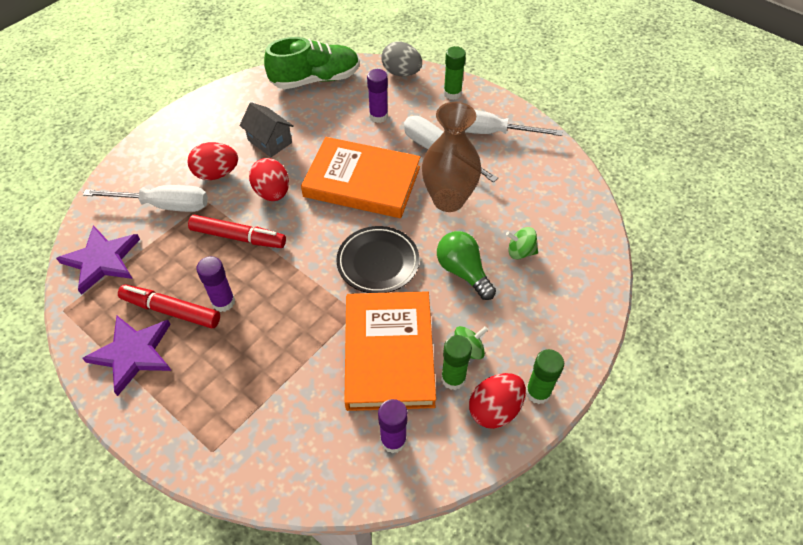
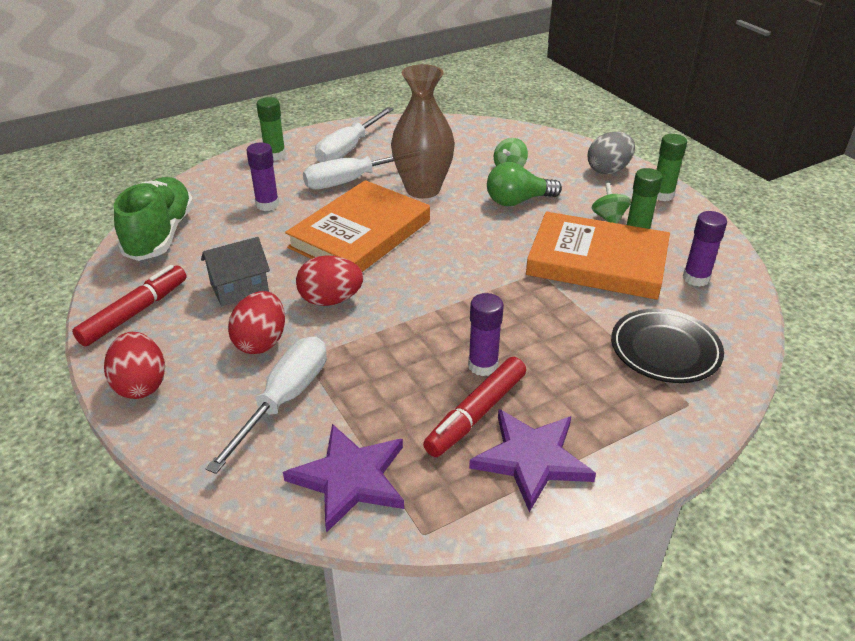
camera: 70 degrees left, 15 degrees down
(238, 237) = (386, 338): red marker -> red marker (135, 312)
(378, 262) = (480, 246): black plate -> black plate (665, 350)
(401, 73) = (211, 177): grey egg -> grey egg (608, 170)
(495, 409) = (674, 219): red egg -> red egg (141, 385)

